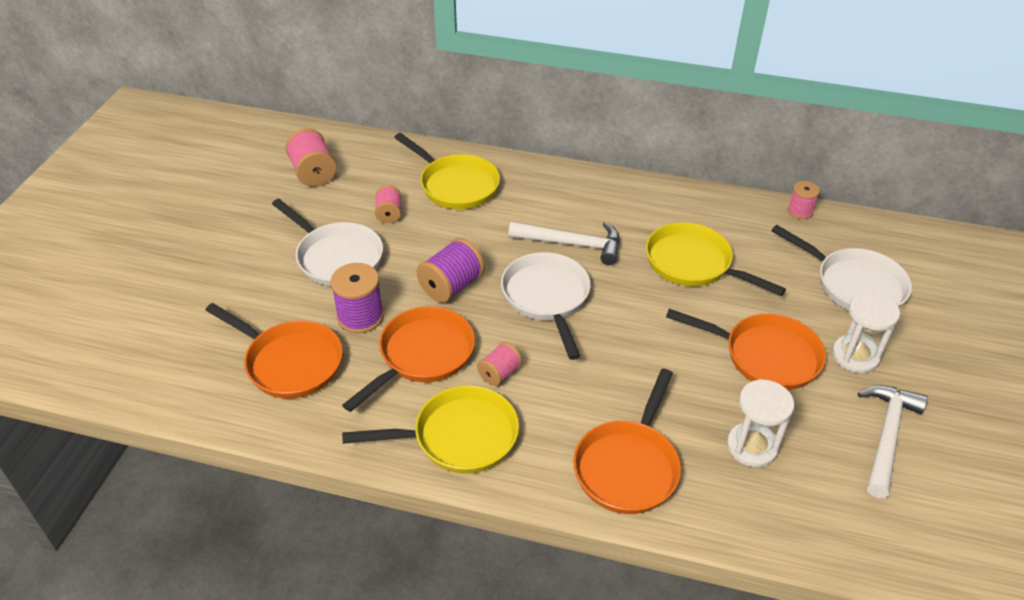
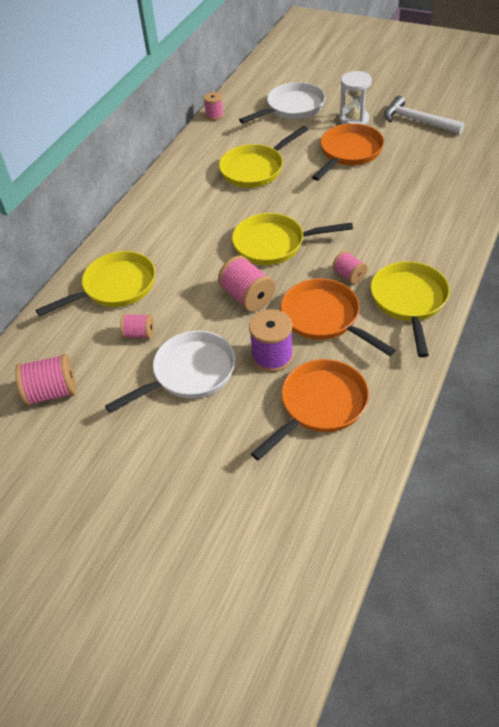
camera: 75 degrees left, 5 degrees up
(451, 286) = (247, 297): purple spool -> pink spool
(547, 298) = (274, 244): white pan -> yellow pan
(572, 244) = (216, 225): white hammer -> none
(628, 466) = (437, 222): orange pan -> none
(752, 447) = (423, 170): white hourglass -> none

